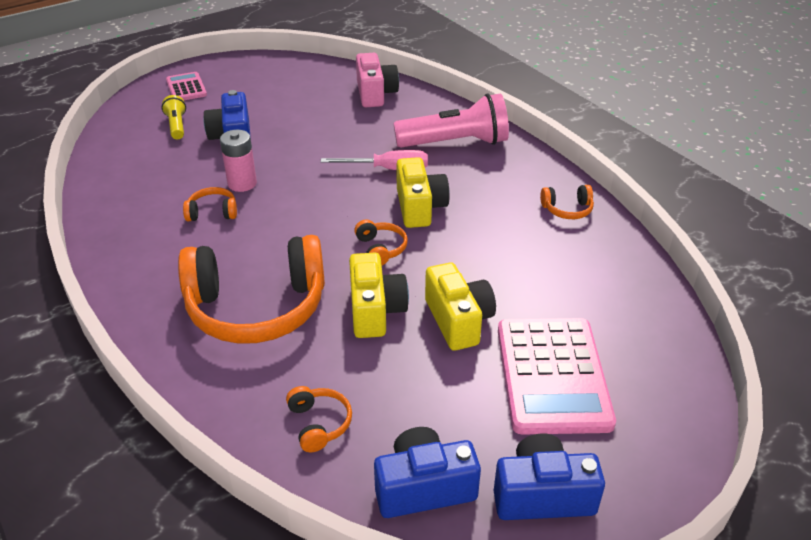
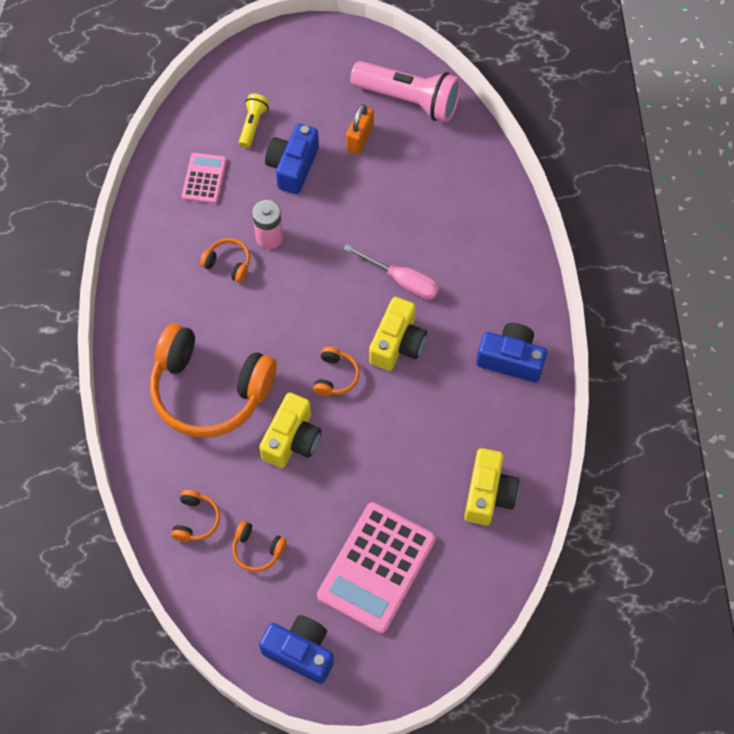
camera: 30 degrees right, 25 degrees up
(186, 88) = (288, 65): pink calculator -> pink calculator (204, 178)
(281, 106) = (360, 139): none -> orange padlock
(375, 93) = (459, 161): pink camera -> none
(424, 487) = (232, 605): blue camera -> blue camera (511, 359)
(455, 143) = (485, 274): pink flashlight -> pink flashlight (409, 100)
(458, 320) = (345, 482): yellow camera -> yellow camera (488, 494)
(567, 209) = (519, 411): orange headphones -> orange headphones (257, 549)

